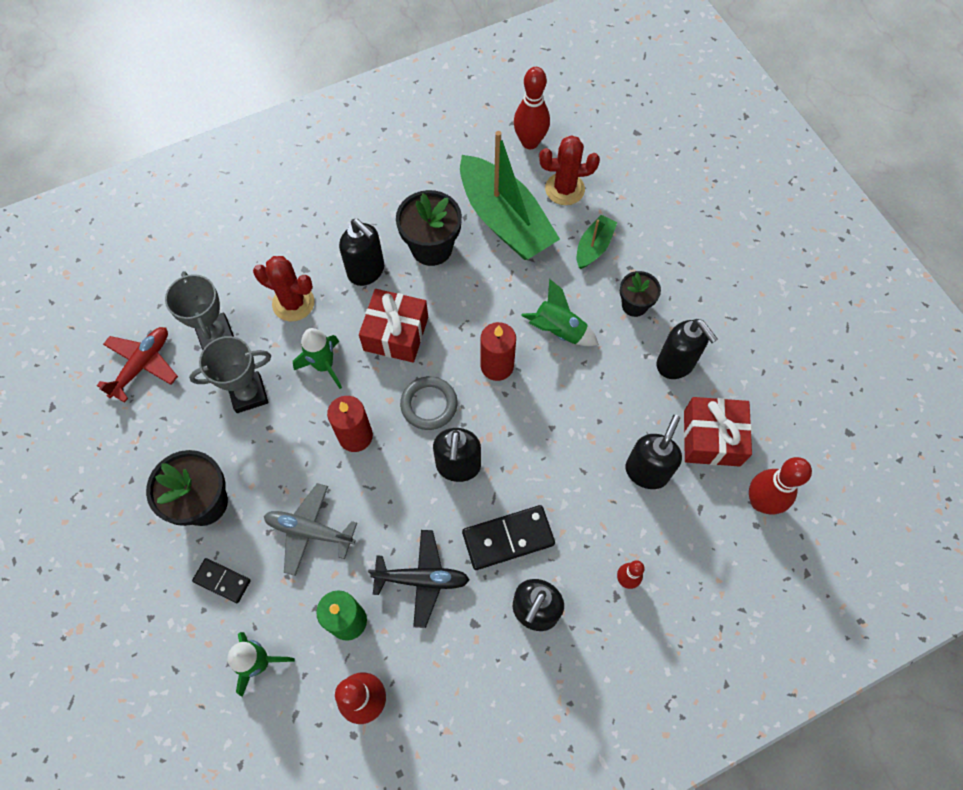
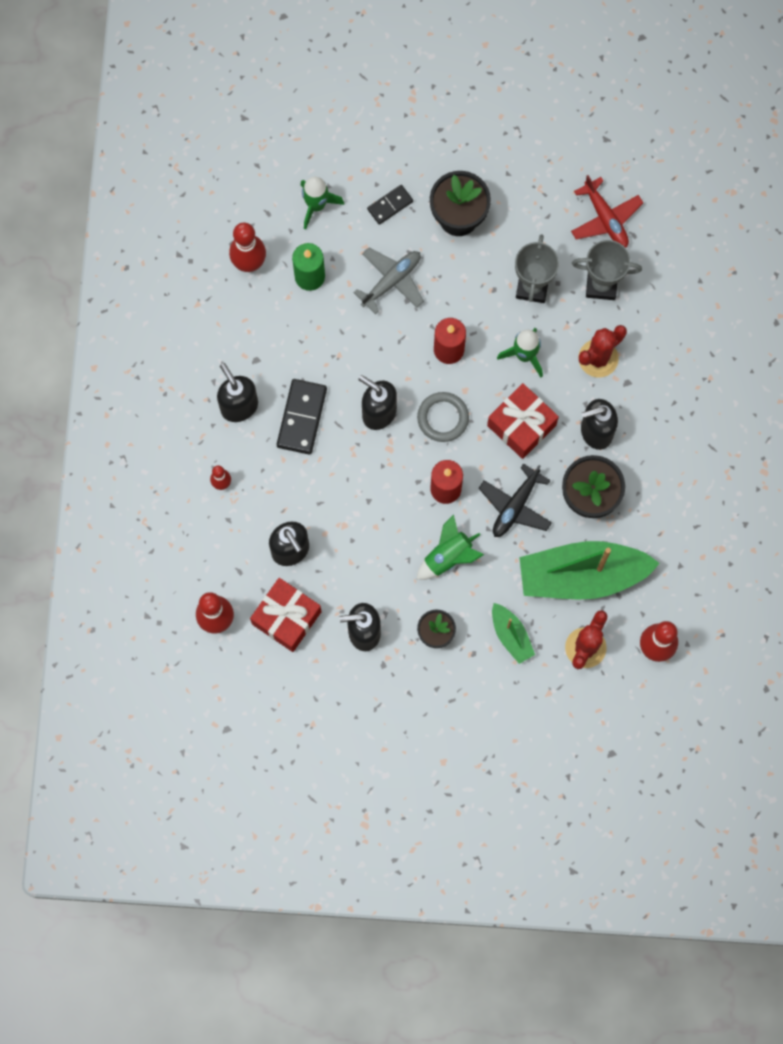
camera: 120 degrees right, 10 degrees up
(422, 579) = (308, 341): black plane -> black plane (515, 506)

